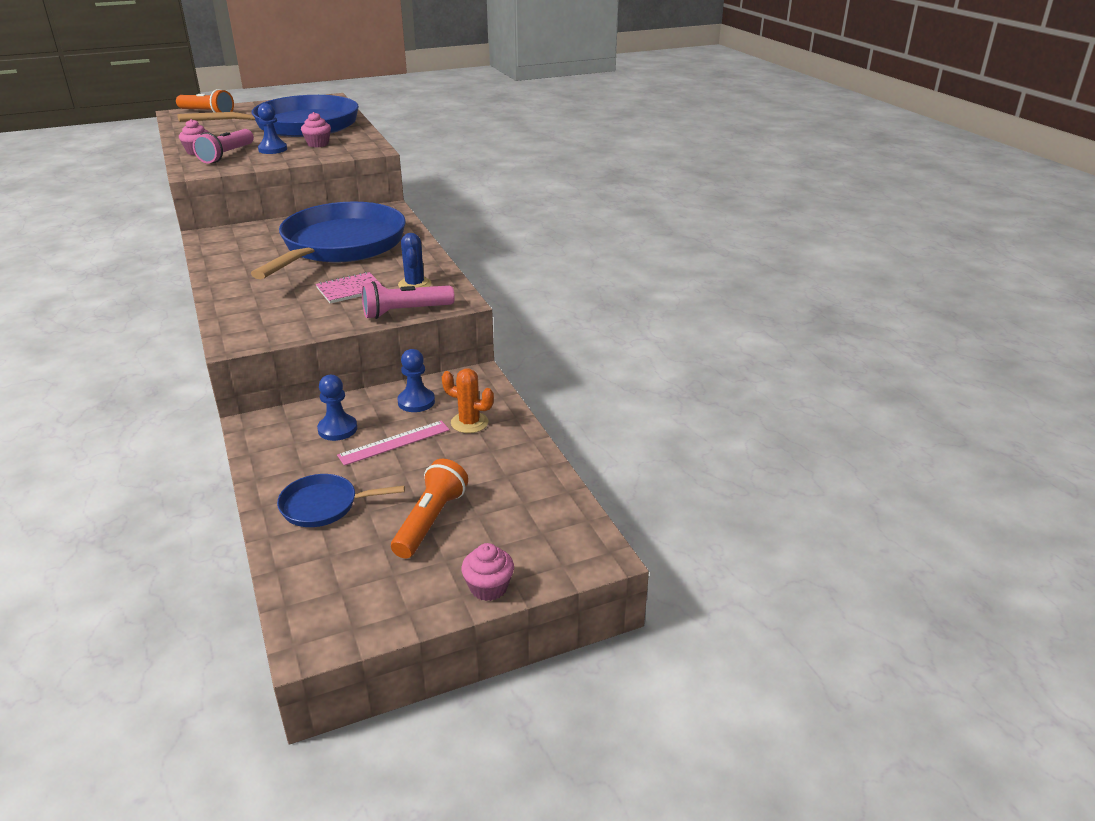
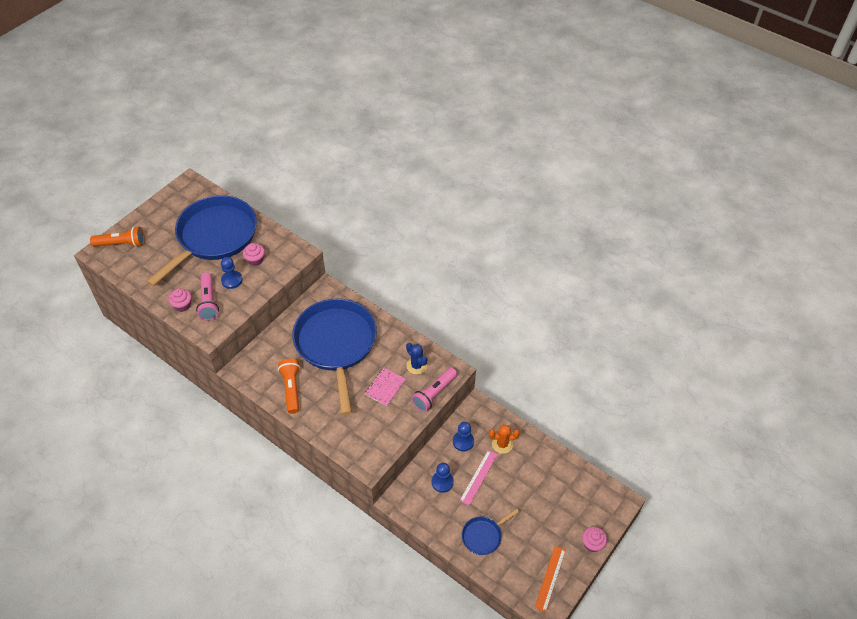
camera: 30 degrees left, 20 degrees up
(366, 600) = (550, 578): none -> orange ruler
(430, 521) = (538, 519): orange flashlight -> orange flashlight (291, 389)

